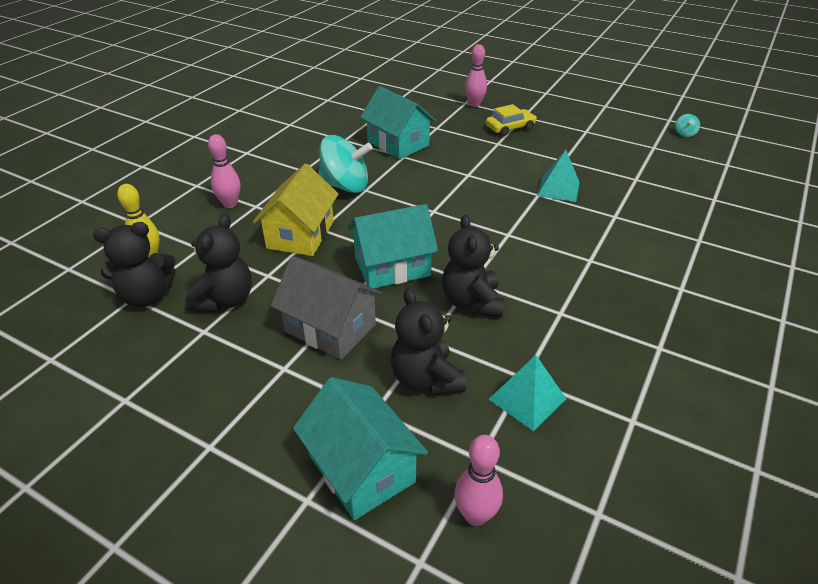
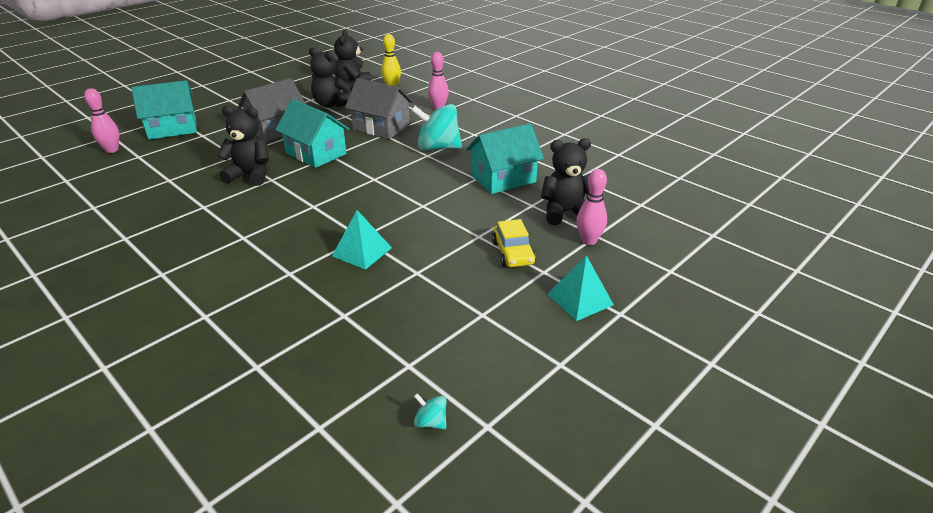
camera: 105 degrees right, 5 degrees down
(300, 235) = (381, 127): yellow house -> grey house
(345, 186) = (437, 148): turquoise spinning top -> turquoise spinning top turned 75 degrees clockwise
(392, 267) = (316, 153): turquoise house -> turquoise house turned 45 degrees counterclockwise
(426, 379) = (205, 150): black teddy bear -> black teddy bear (565, 213)
(527, 399) = (153, 177): turquoise pyramid -> turquoise pyramid (580, 299)

